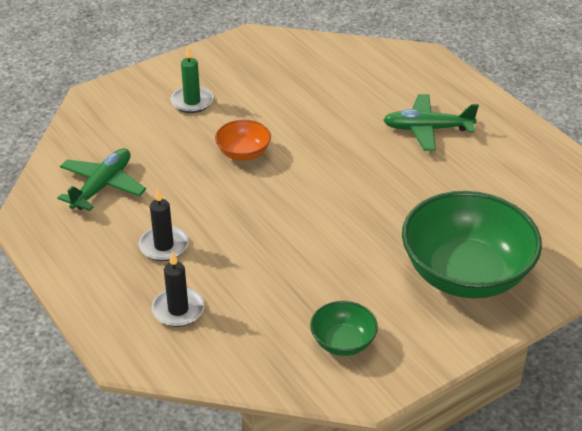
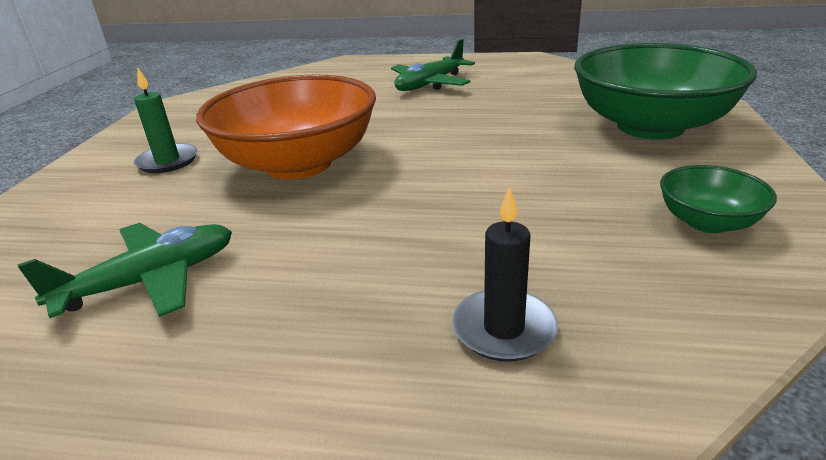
camera: 45 degrees left, 10 degrees down
(102, 186) = (151, 280): green plane -> green plane turned 75 degrees clockwise
(164, 246) = (352, 280): black candle -> none
(243, 153) = (298, 164): orange bowl -> orange bowl, size x2.16

